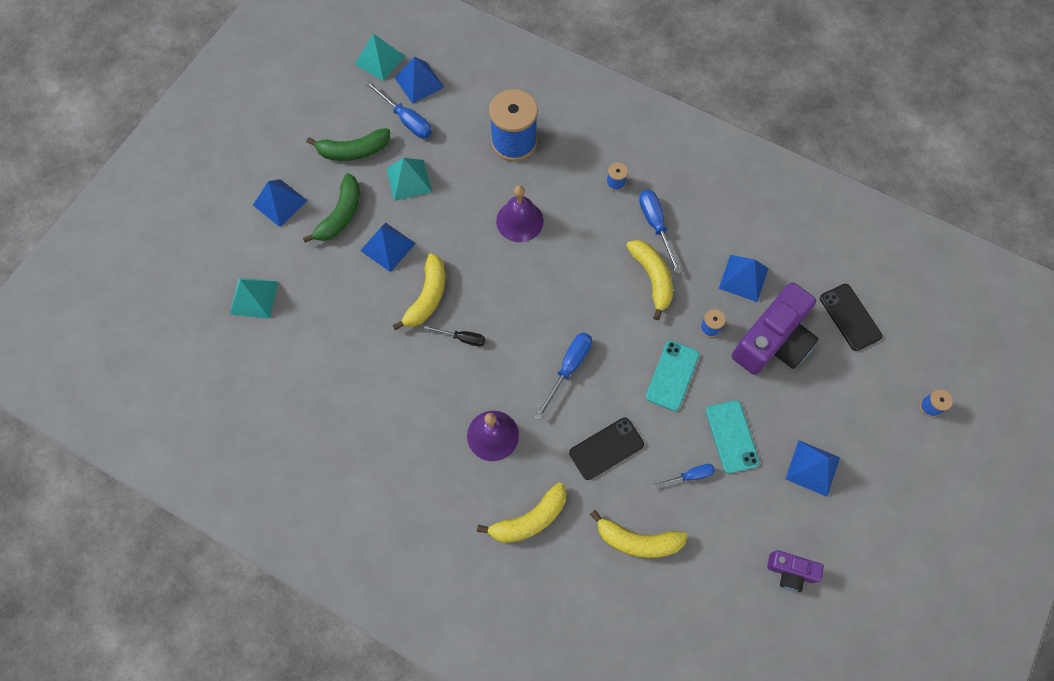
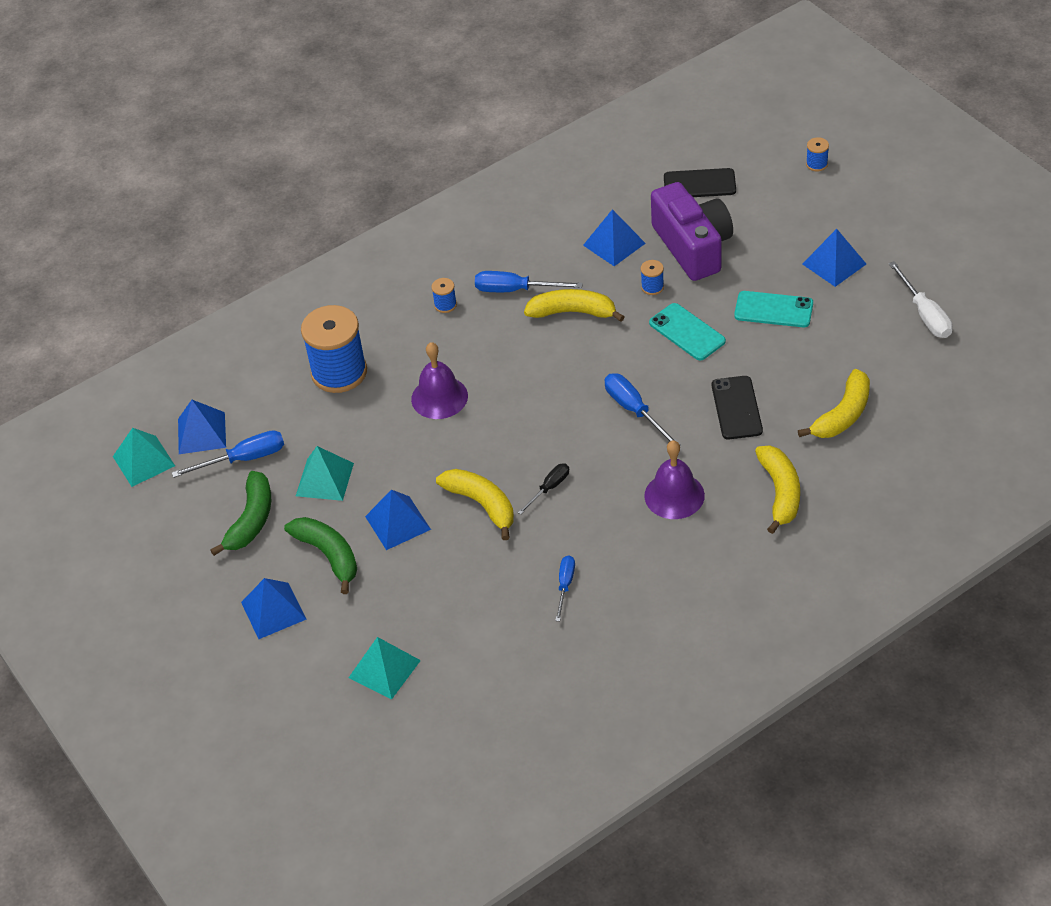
camera: 60 degrees left, 20 degrees down
(689, 476) = (797, 354): blue screwdriver -> blue screwdriver (565, 585)
(790, 572) = (924, 314): purple camera -> white screwdriver

